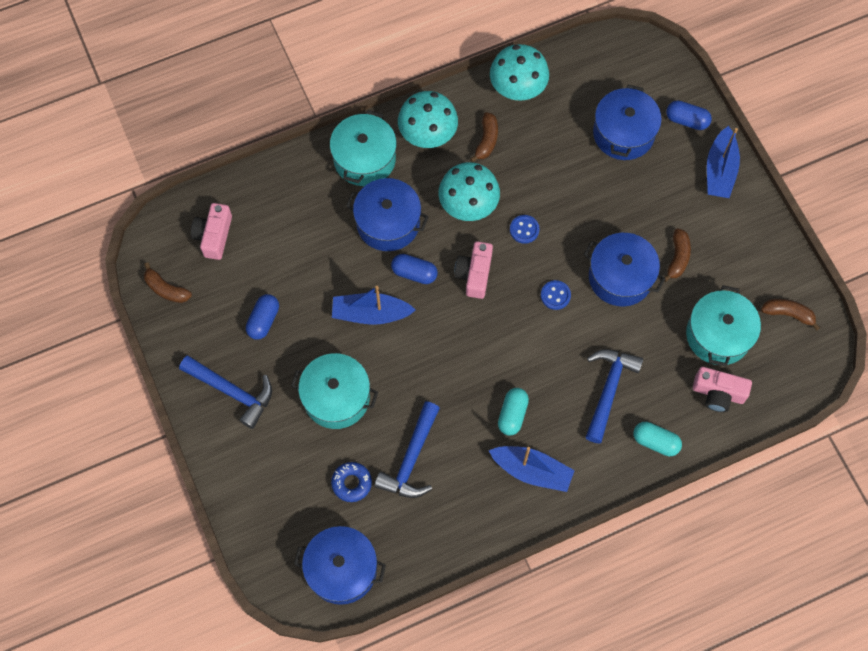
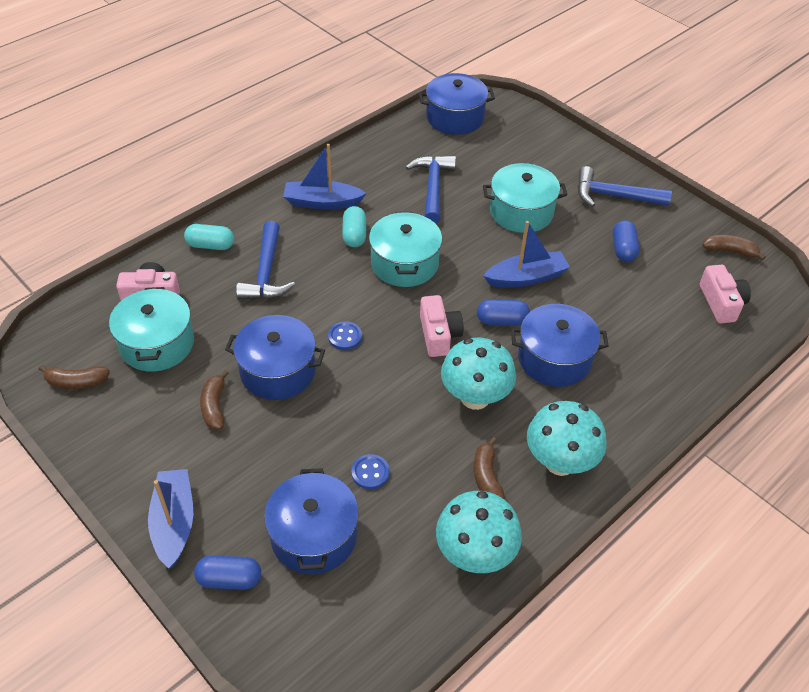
camera: 160 degrees right, 20 degrees down
(351, 483) = (475, 163): blue donut -> none
(364, 159) = (618, 416): turquoise pot -> turquoise pot (404, 263)
(524, 230) = (402, 390): blue button -> blue button (370, 473)

